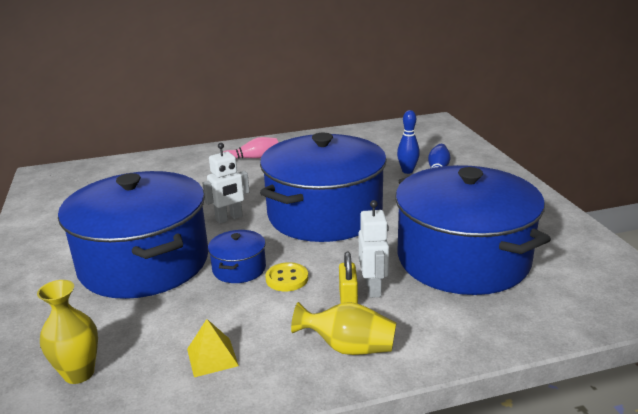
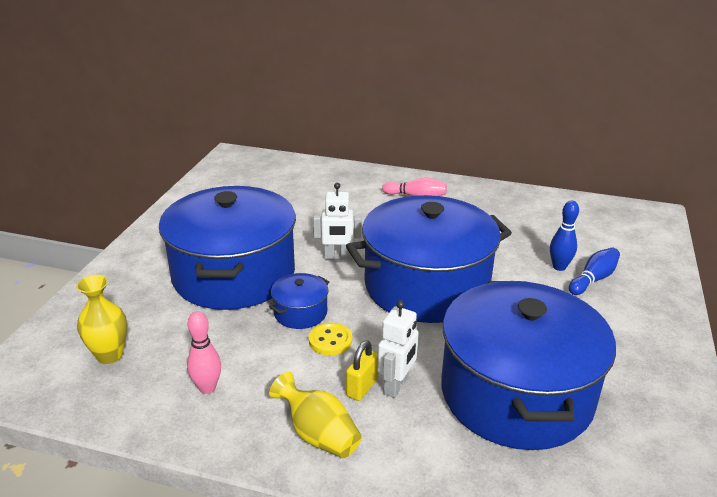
camera: 30 degrees right, 5 degrees up
(212, 357) = (207, 388): yellow pyramid -> pink bowling pin

